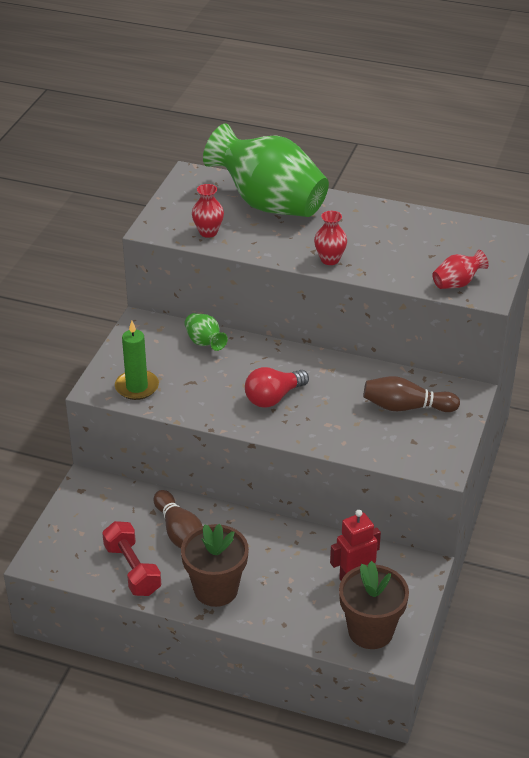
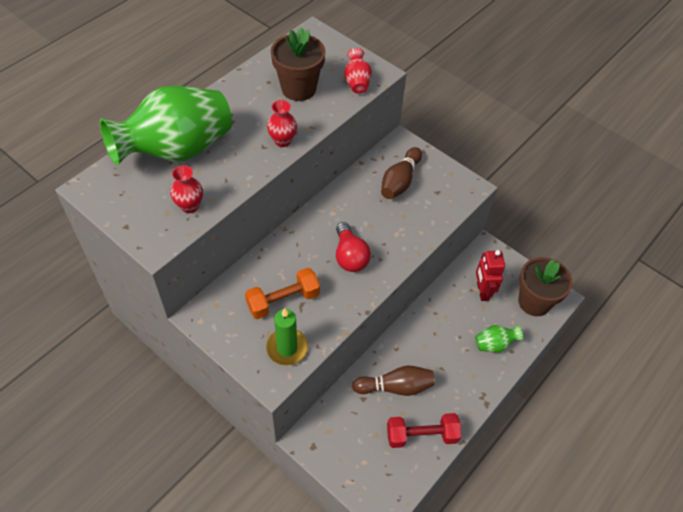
camera: 70 degrees left, 15 degrees up
(189, 368) = (283, 300): none -> orange dumbbell
(204, 343) = (255, 278): green vase -> green vase (494, 344)
(216, 589) = (464, 383): brown flower pot -> brown flower pot (298, 89)

